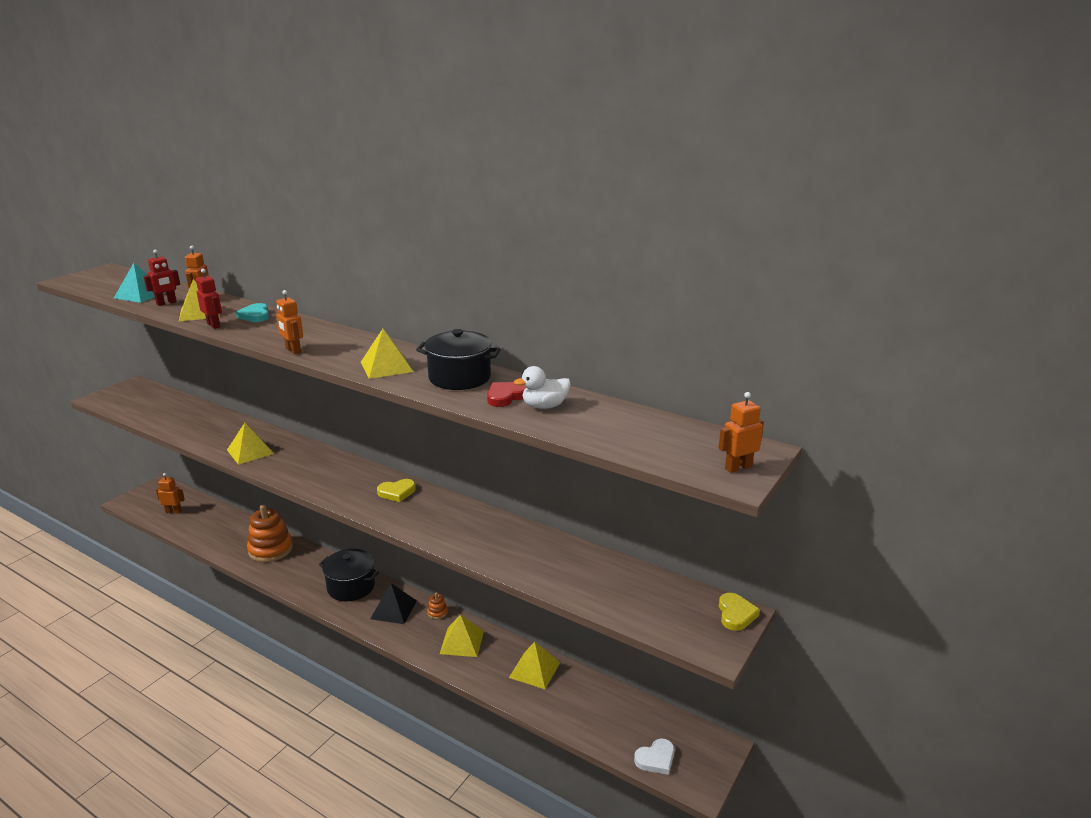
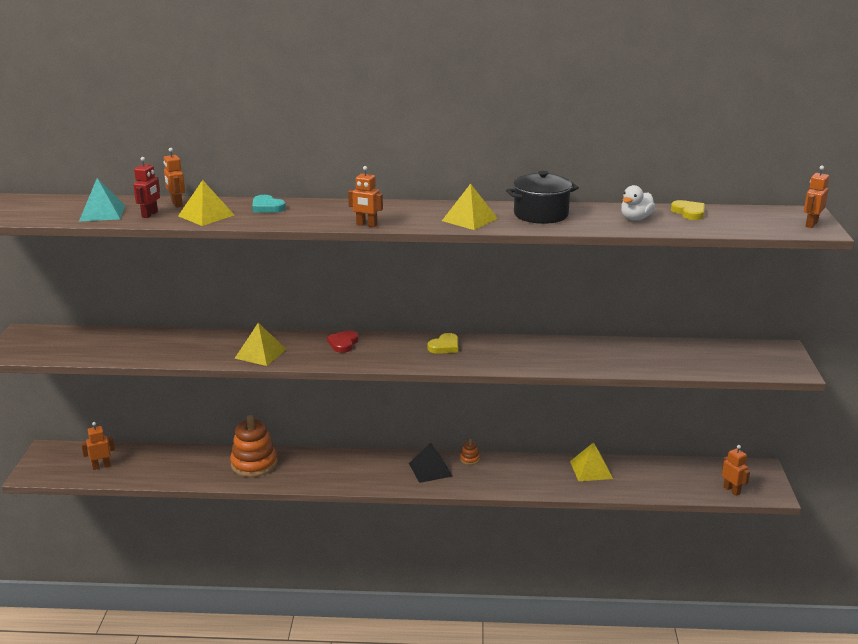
camera: 30 degrees left, 0 degrees up
(214, 325) = (246, 222): red robot -> none
(351, 587) = (371, 466): black pot -> none
(462, 642) = (514, 471): yellow pyramid -> none
(506, 396) = (598, 219): red heart -> red heart (343, 343)
(656, 759) = (732, 490): white heart -> orange robot
(736, 614) = (782, 349): yellow heart -> yellow heart (689, 212)

